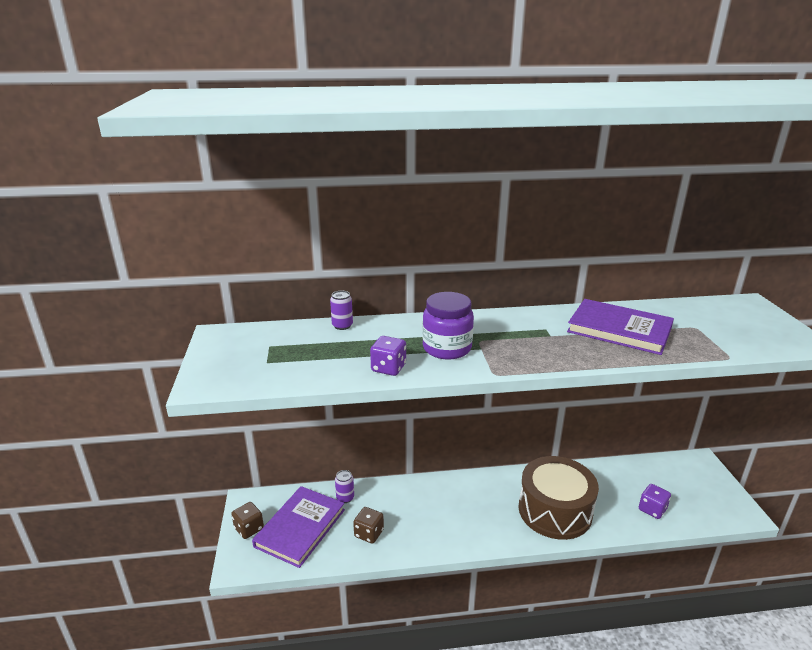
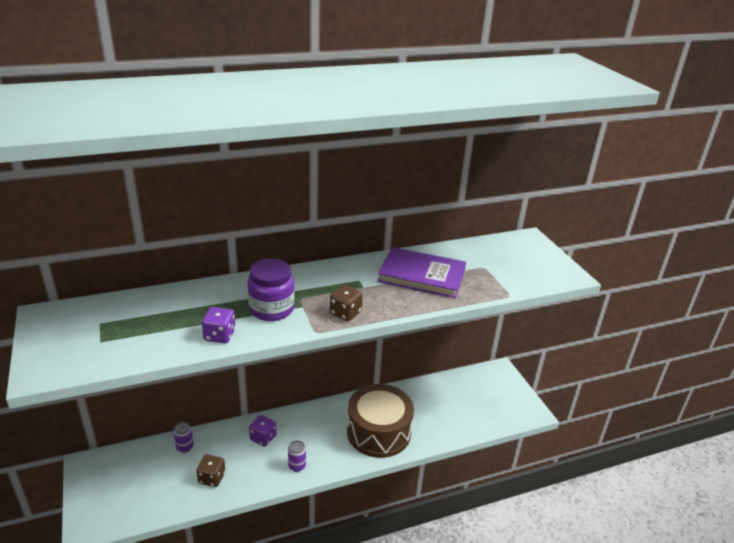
camera: 15 degrees left, 5 degrees up
(249, 528) = (92, 491): brown dice -> brown dice (345, 313)
(300, 528) = (144, 482): purple book -> none
(342, 326) = (169, 293): purple can -> purple can (297, 466)
(652, 509) = (460, 419): purple dice -> purple dice (263, 438)

